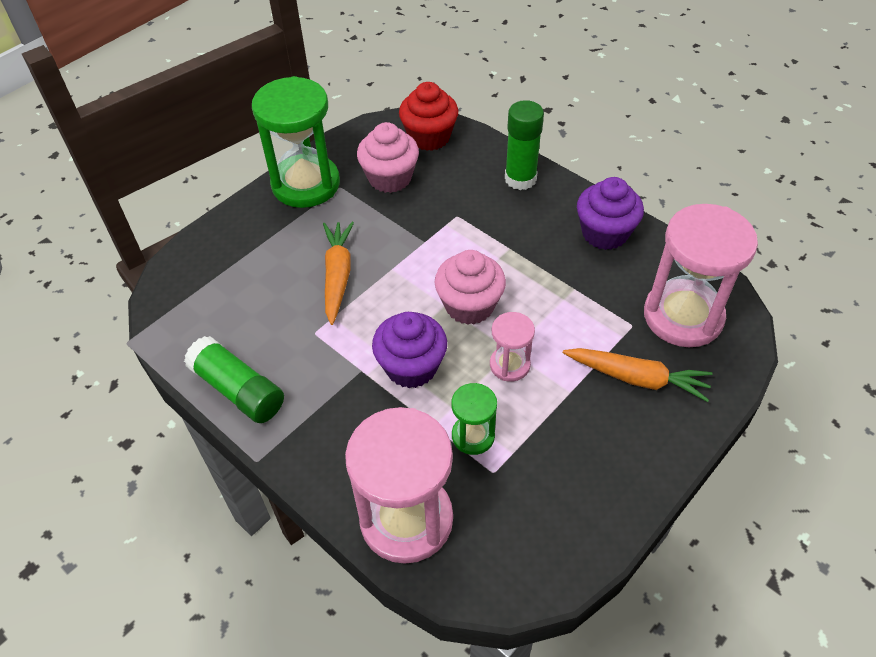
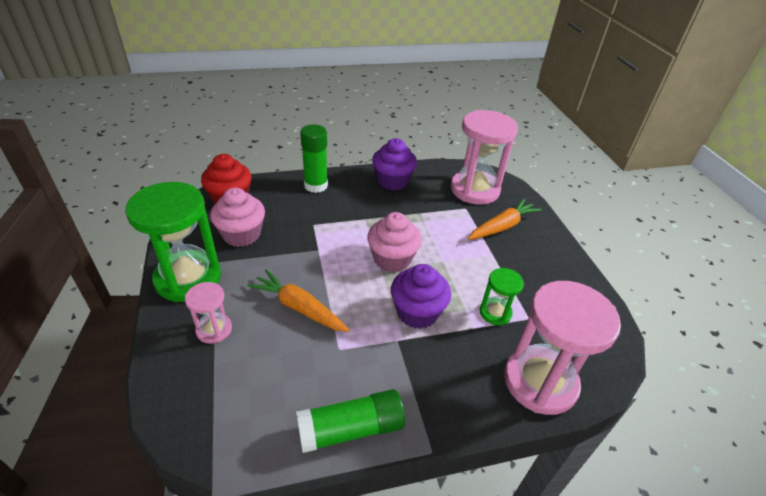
camera: 60 degrees left, 10 degrees down
(509, 365) = (453, 267): pink hourglass -> pink hourglass (214, 329)

